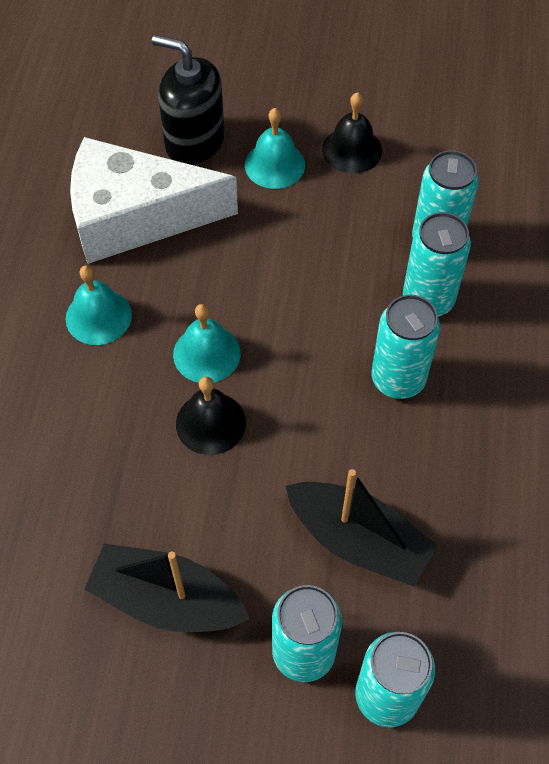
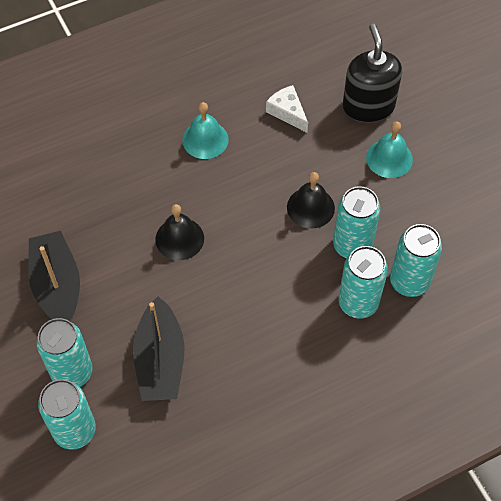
camera: 55 degrees right, 0 degrees up
(135, 216) = (287, 112): white cheese -> white cheese, size x0.42
(206, 353) = (223, 208): turquoise bell -> none
(352, 150) = (439, 192): black bell -> black bell (310, 207)
(398, 379) = (286, 319): turquoise can -> turquoise can (352, 245)

